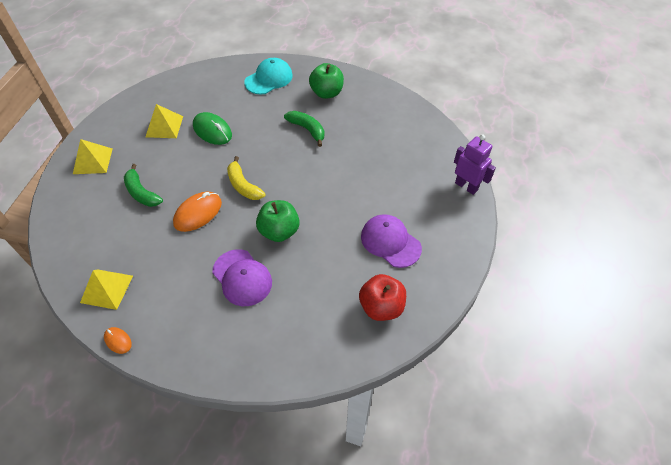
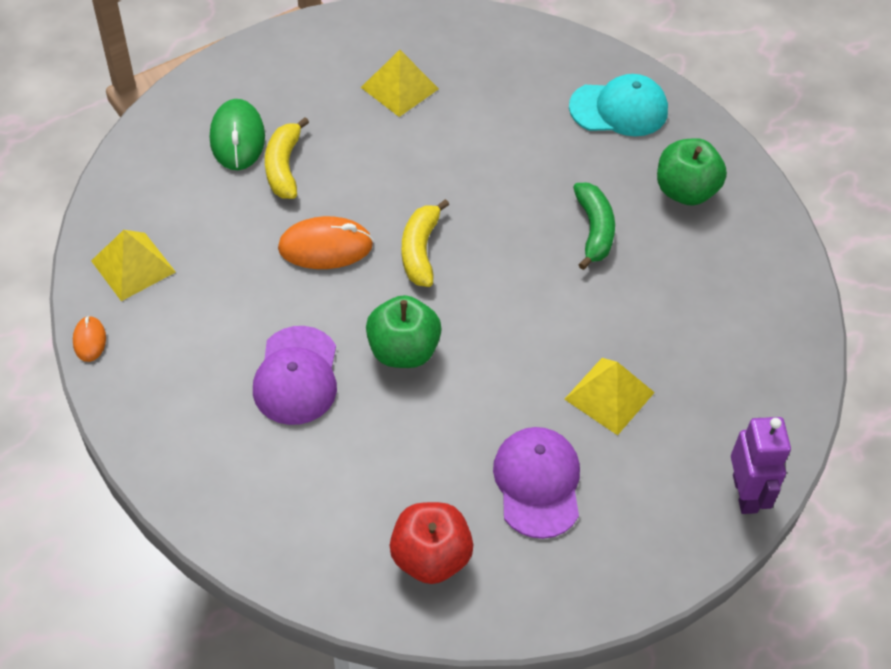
camera: 40 degrees right, 0 degrees up
(93, 161) = (266, 78): yellow pyramid -> yellow pyramid (609, 396)
(141, 193) = (284, 167): green banana -> yellow banana
(212, 131) = (457, 139): green mouse -> green mouse (237, 138)

